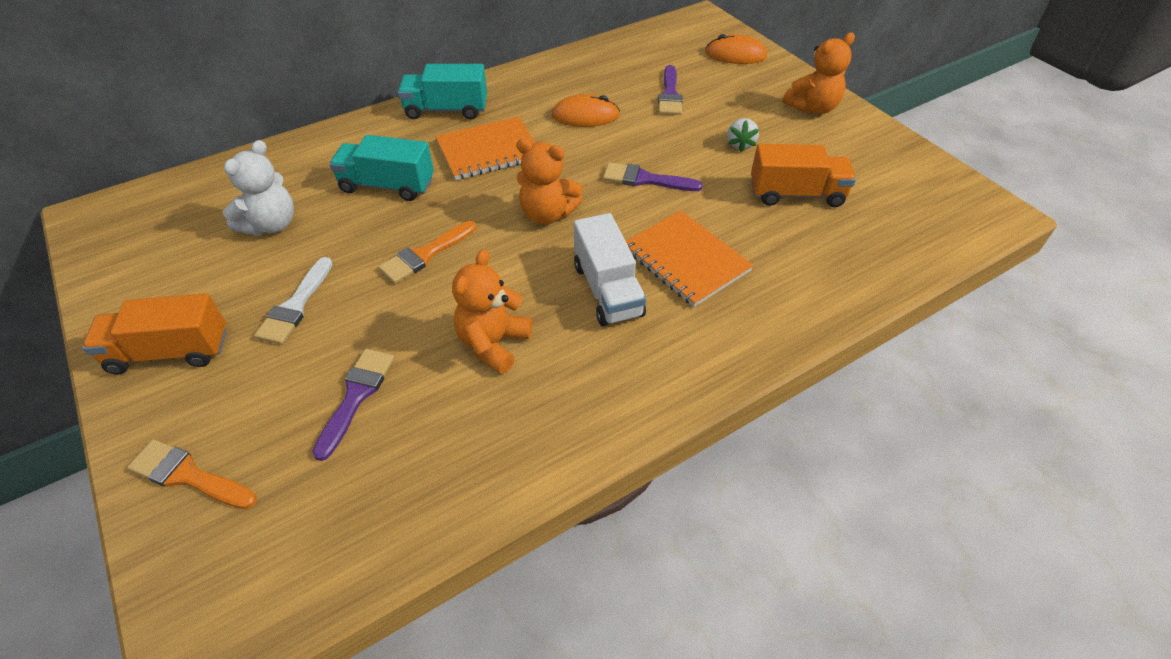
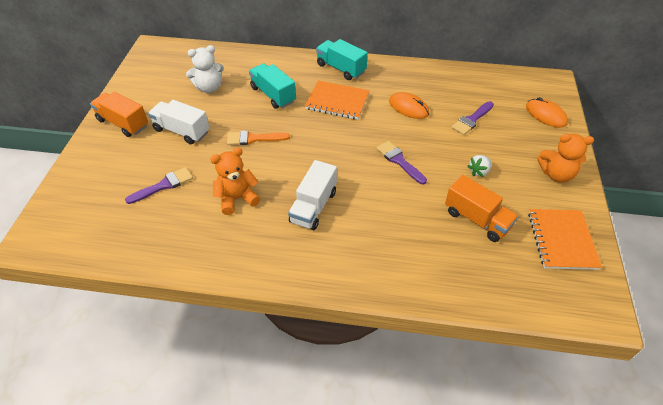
camera: 40 degrees right, 0 degrees up
(188, 475) = (83, 177): orange brush -> none
(295, 306) = (182, 131): white brush -> white truck
(547, 214) = (328, 151): orange teddy bear -> none
(686, 260) = (369, 216): orange notebook -> orange notebook (562, 240)

